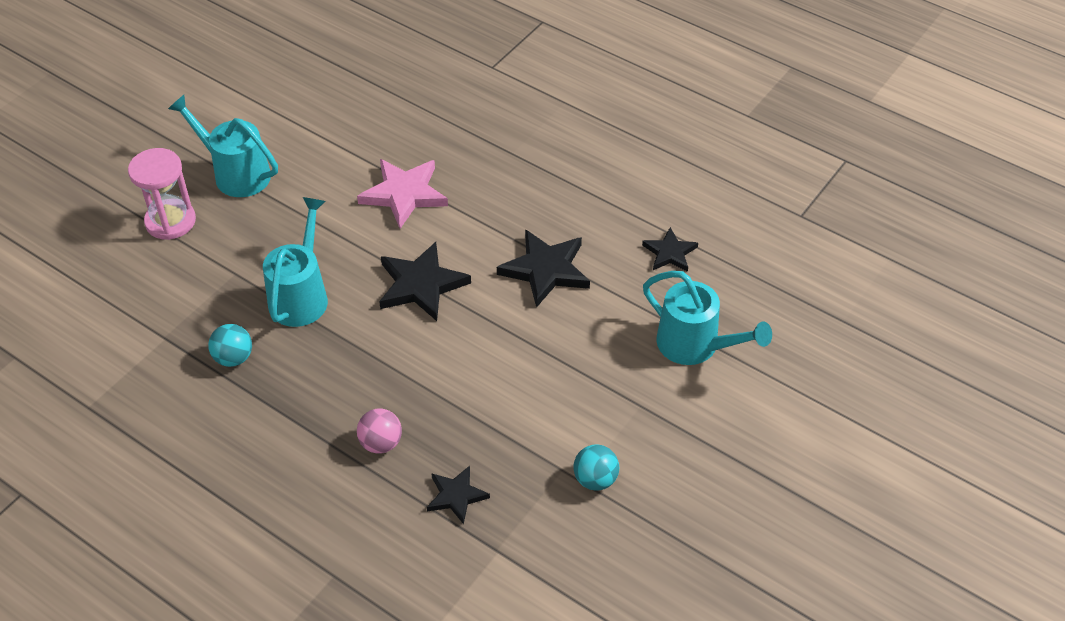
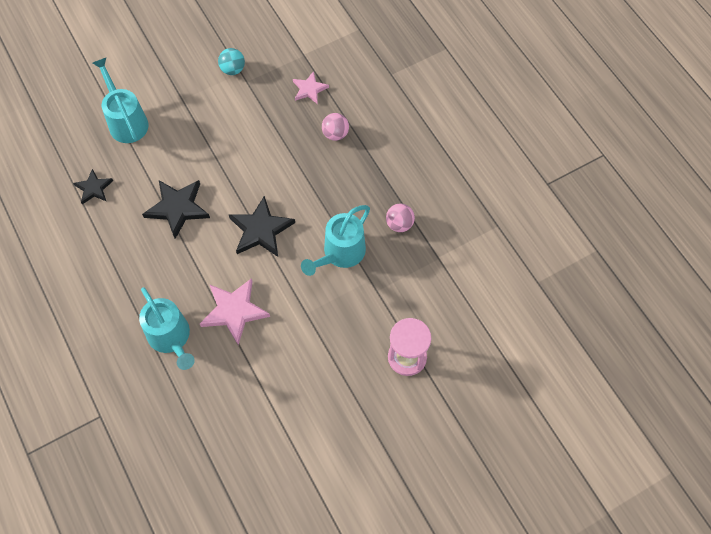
camera: 155 degrees left, 15 degrees up
(233, 358) = (399, 224): turquoise ball -> pink ball
(235, 173) = (345, 385): turquoise watering can -> turquoise watering can (171, 338)
(456, 496) = (309, 89): black star -> pink star

